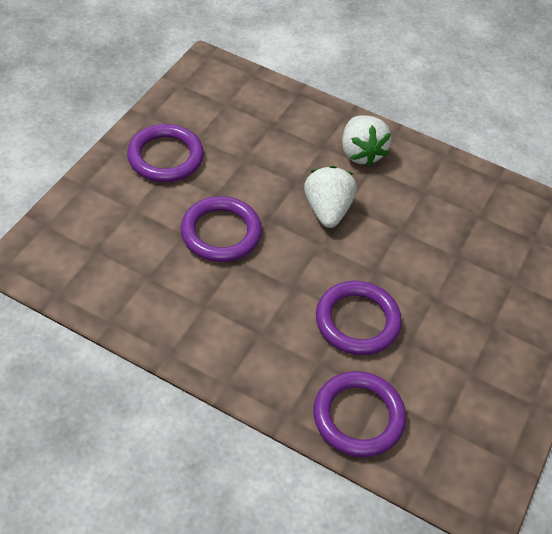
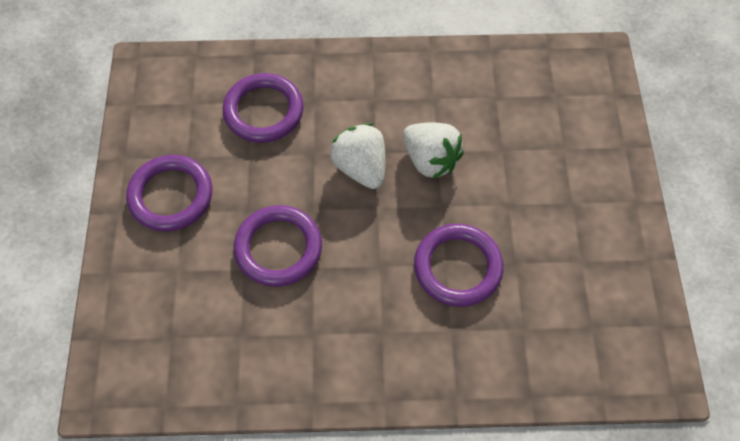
camera: 25 degrees left, 10 degrees up
(358, 416) = (516, 361): purple ring -> purple ring (263, 111)
(361, 153) = (353, 89): white strawberry -> white strawberry (430, 160)

